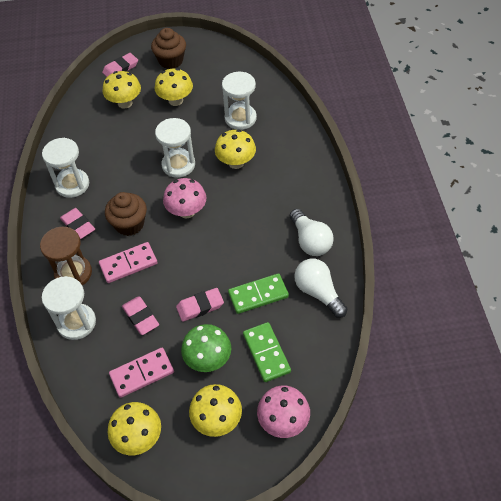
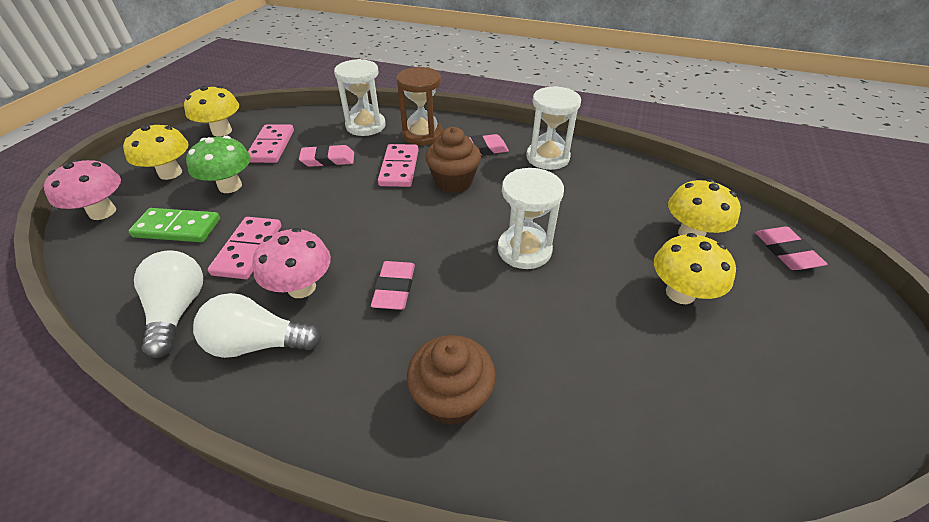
camera: 115 degrees right, 10 degrees down
(171, 61) = (806, 323): brown cupcake -> brown cupcake (452, 398)
(186, 211) = (433, 231): pink mushroom -> pink mushroom (302, 287)
(200, 306) = (292, 199): pink eraser -> pink eraser (394, 288)
(236, 162) = (486, 317): yellow mushroom -> none
(240, 118) = (595, 369): white hourglass -> none
(258, 295) = (248, 250): green domino -> pink domino
(318, 292) = (178, 310): white light bulb -> white light bulb turned 90 degrees counterclockwise

